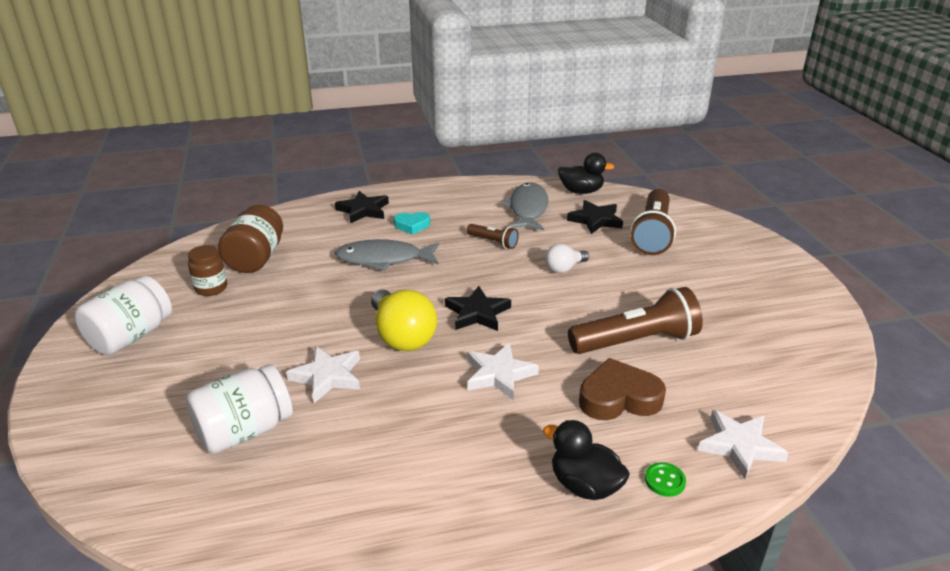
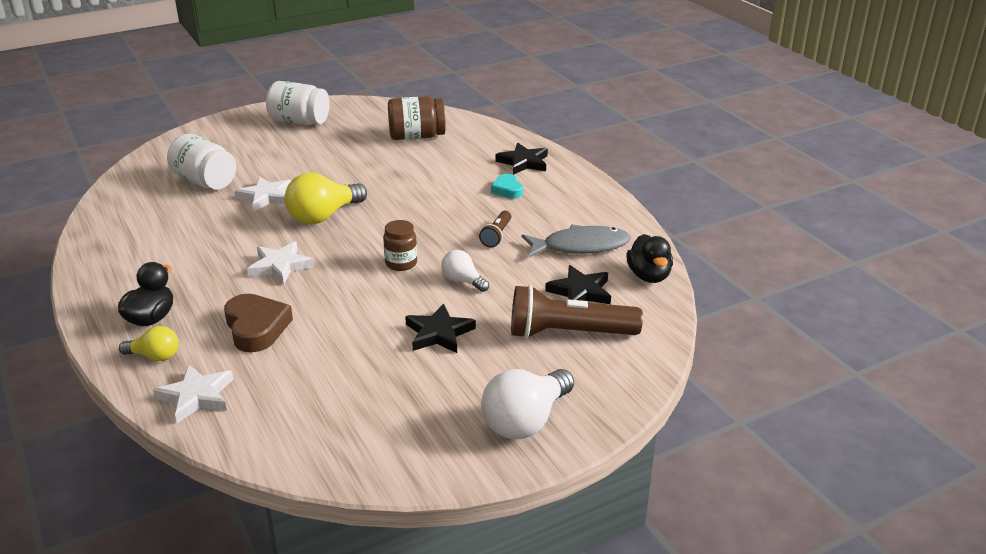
camera: 75 degrees right, 0 degrees up
(211, 288) = (367, 131): brown jar -> brown jar (401, 263)
(384, 259) = (439, 188): grey fish -> none
(477, 313) = (367, 244): black star -> black star (439, 333)
(636, 341) = (343, 332): brown flashlight -> none
(664, 480) = (155, 356): green button -> yellow light bulb
(763, 267) = (526, 421): none -> white light bulb

